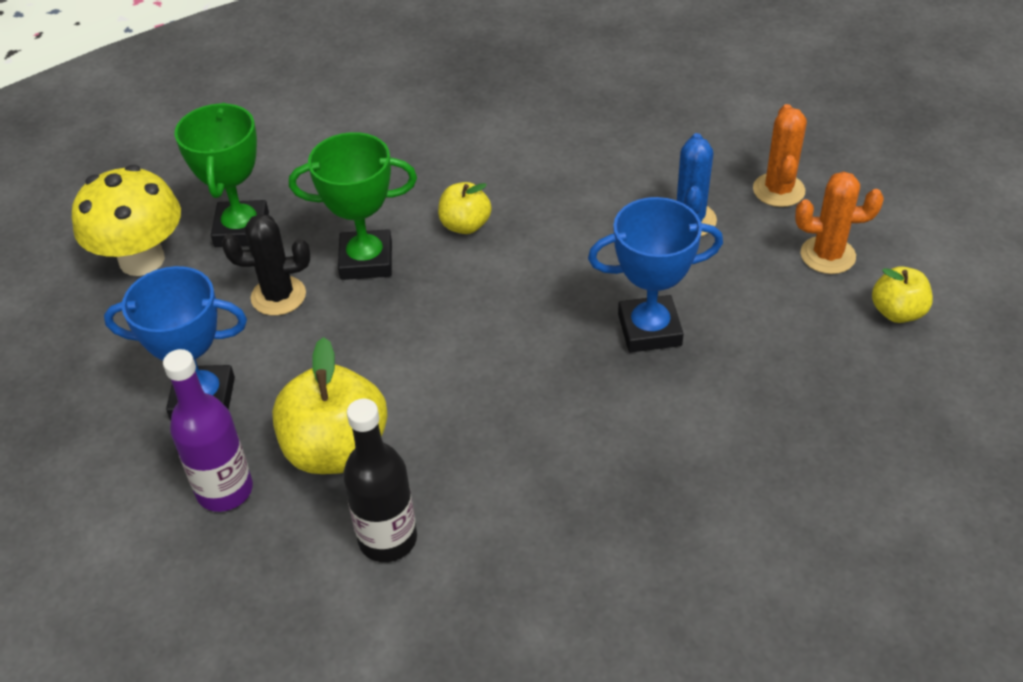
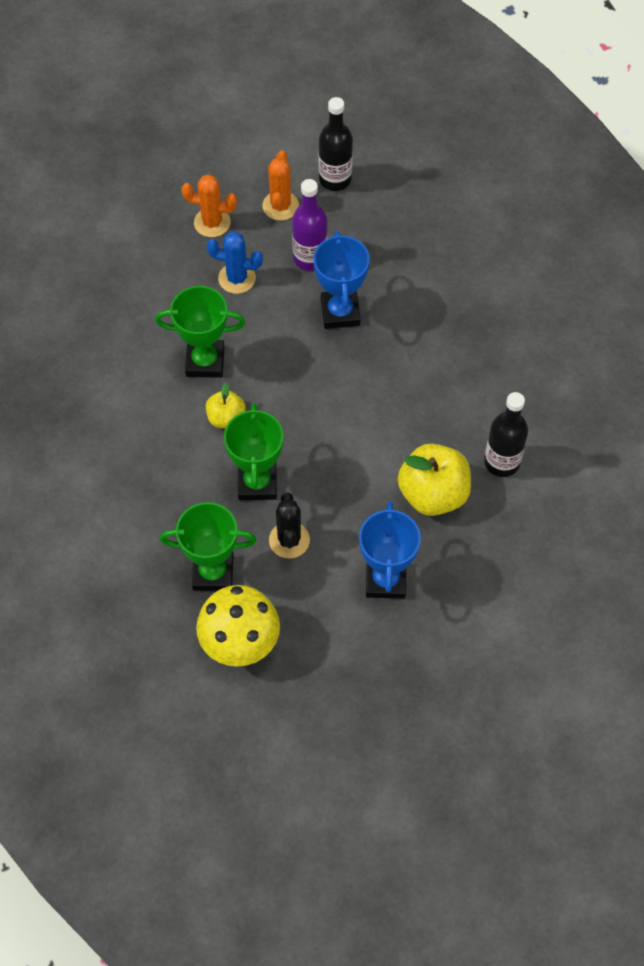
camera: 90 degrees left, 15 degrees up
(225, 490) = (464, 557): purple bottle -> purple bottle (310, 258)
(551, 200) = (205, 361): none -> green trophy
(897, 312) = (335, 179): yellow apple -> black bottle

